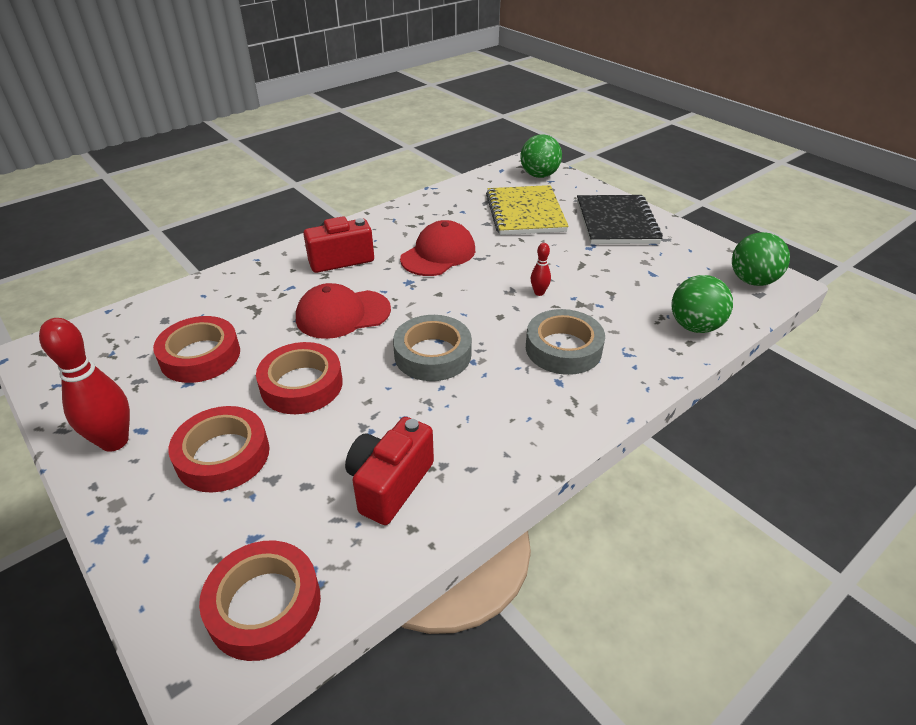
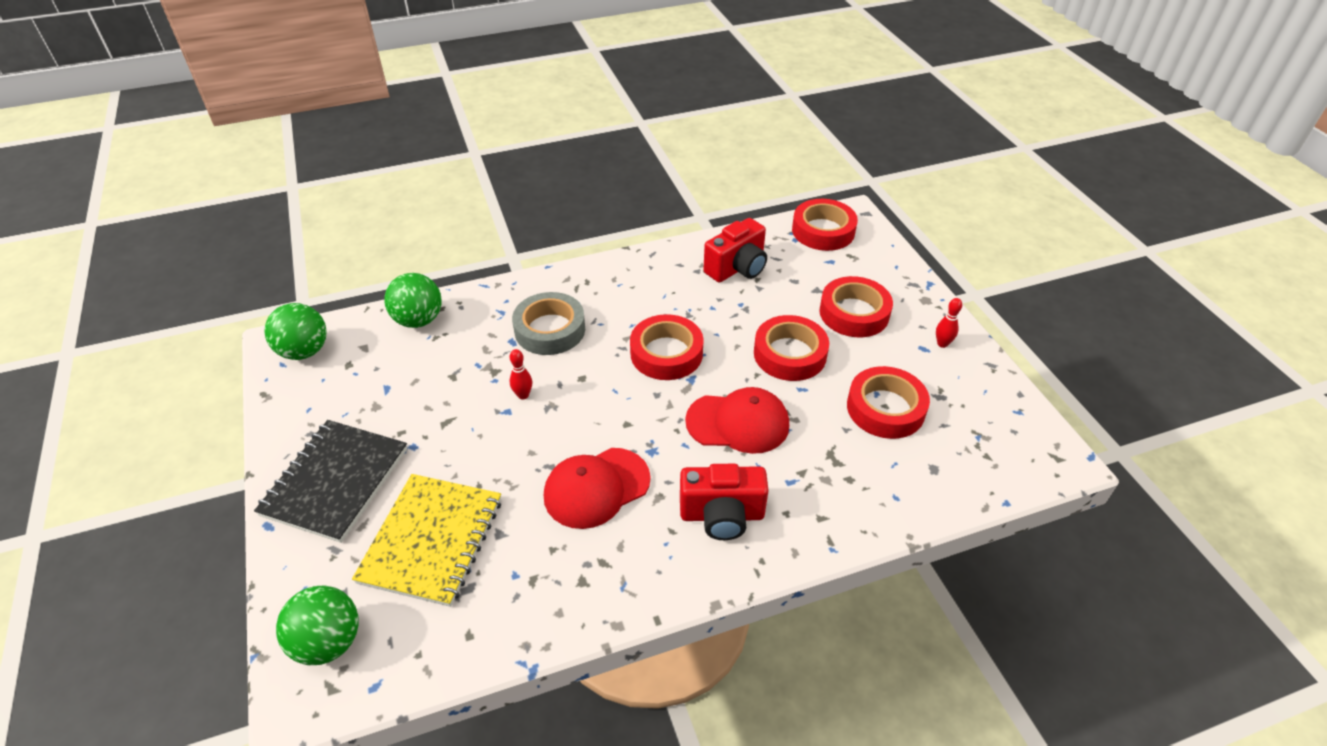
camera: 160 degrees left, 5 degrees up
(114, 441) = (942, 344): red bowling pin -> red bowling pin, size x0.48
(432, 354) = (666, 353): grey tape -> red tape

